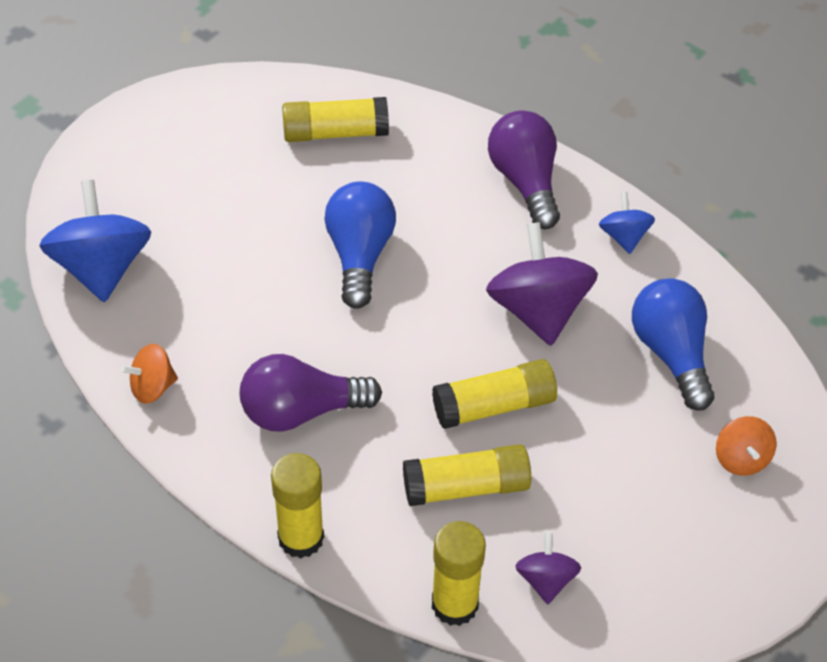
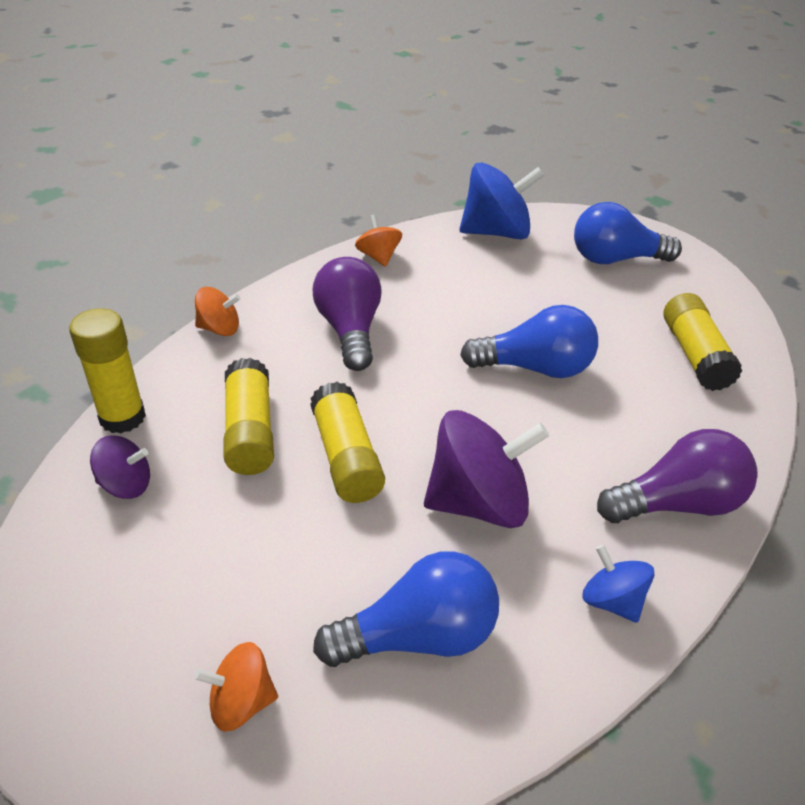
camera: 90 degrees right, 10 degrees down
(165, 165) = (615, 259): none -> blue light bulb
(301, 538) = (219, 329): yellow glue stick -> orange spinning top
(624, 236) = (611, 601): blue spinning top -> blue spinning top turned 120 degrees counterclockwise

